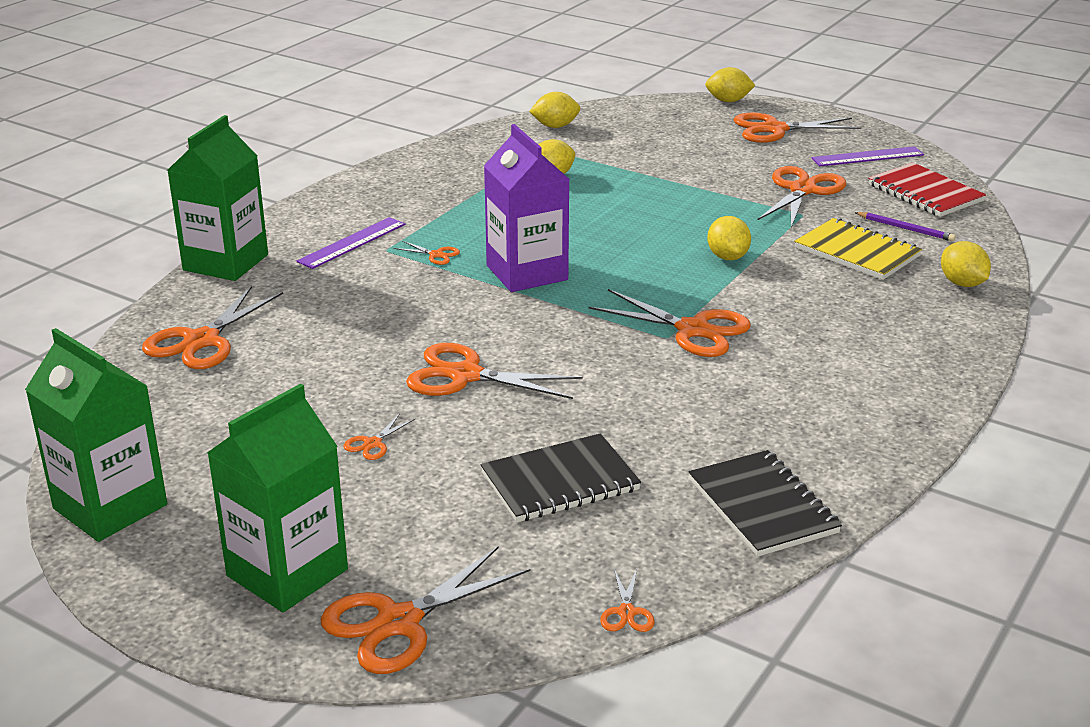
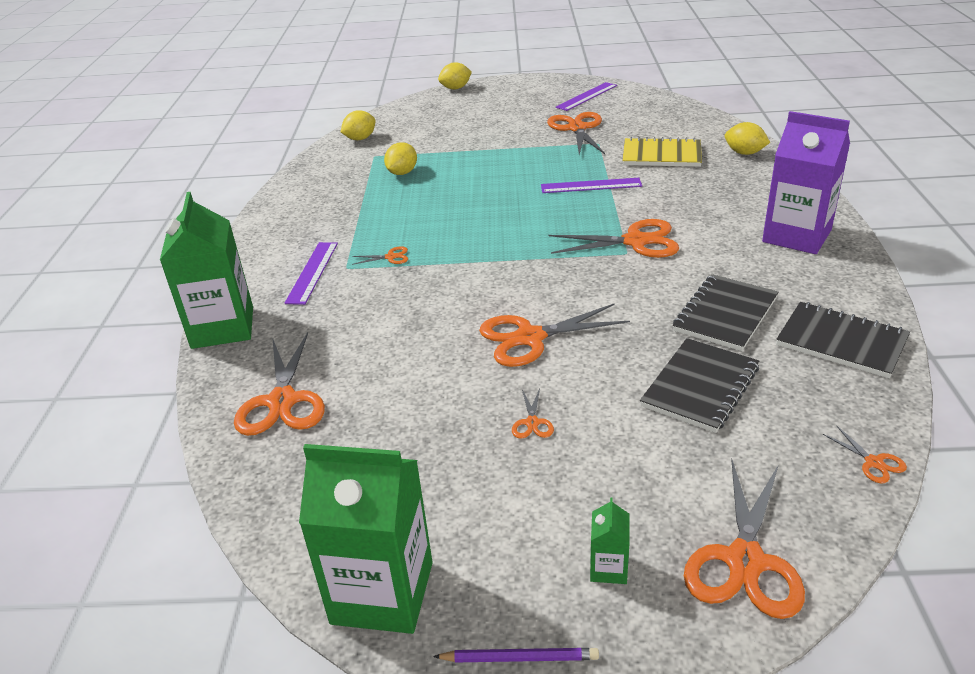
camera: 30 degrees left, 5 degrees up
(287, 573) = (608, 568): green carton -> green carton, size x0.42
(527, 273) = (474, 245): purple carton -> purple carton (796, 236)
(681, 433) = (725, 314): none -> black notebook
(727, 257) = (591, 186): yellow lemon -> purple ruler
(774, 129) = (508, 97): orange scissors -> none
(905, 229) = (668, 132): purple pencil -> purple pencil (519, 658)
(925, 193) = (649, 107): red notebook -> none

